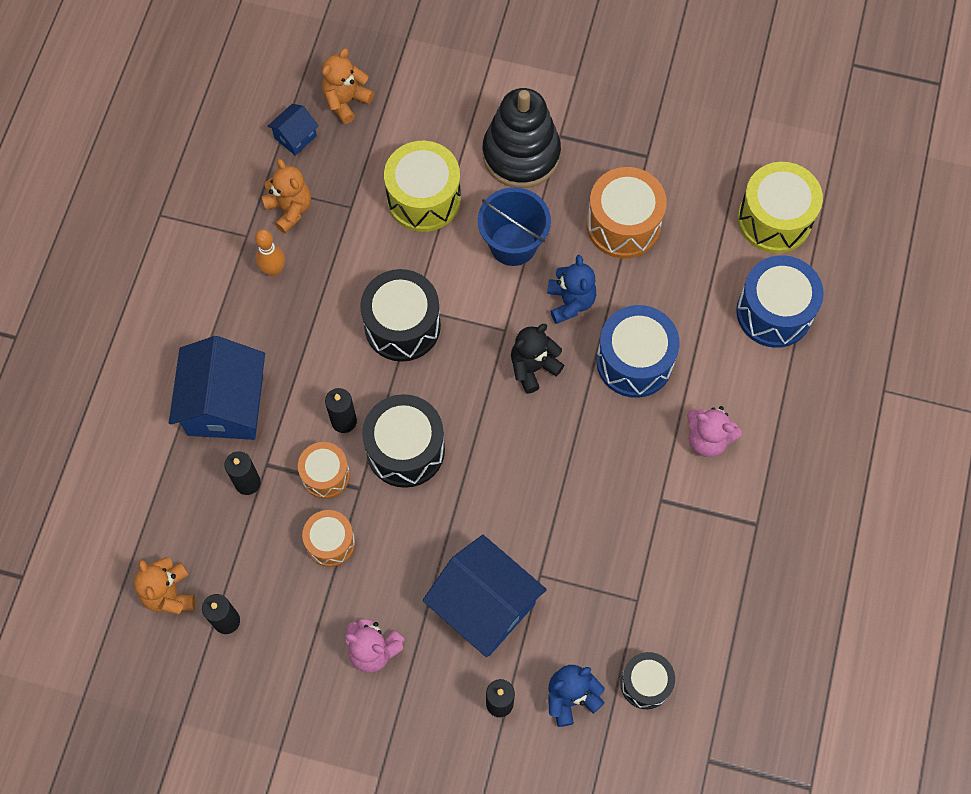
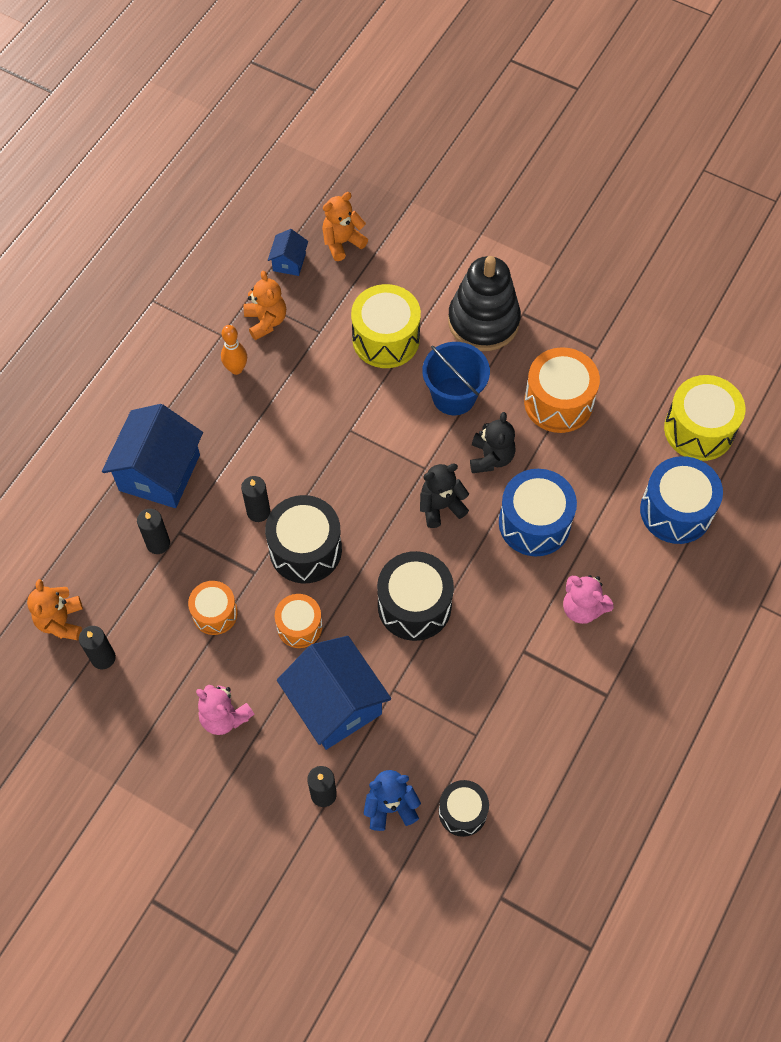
camera: 15 degrees right, 5 degrees down
(295, 137) = (289, 262): blue house -> blue house turned 45 degrees counterclockwise
(325, 475) = (228, 554): orange drum -> orange drum (299, 626)
(402, 326) = (334, 443): black drum -> black drum (414, 605)
(570, 302) = (491, 458): blue teddy bear -> black teddy bear

